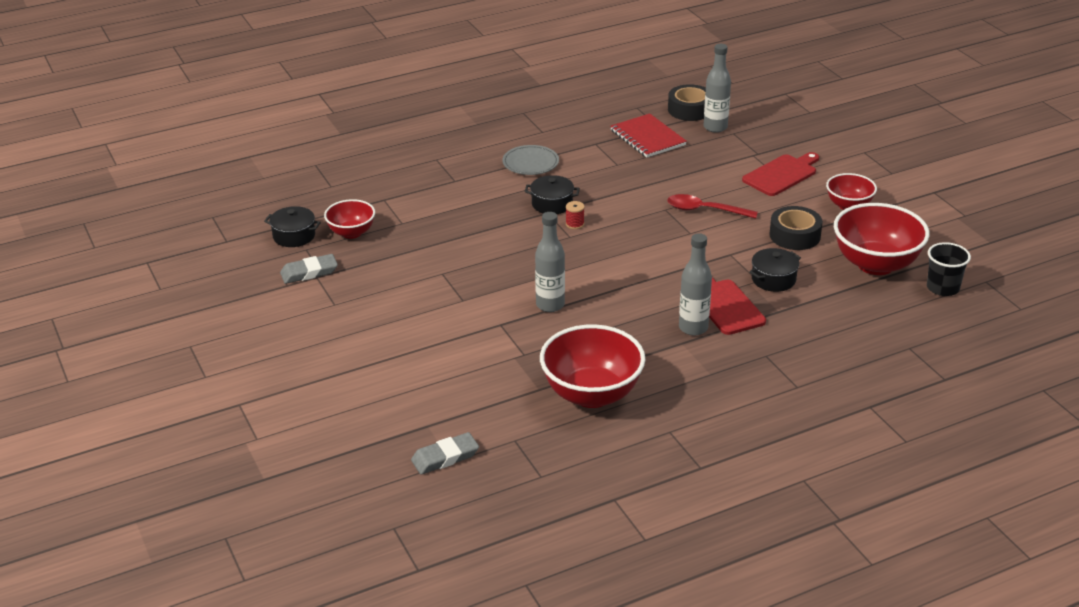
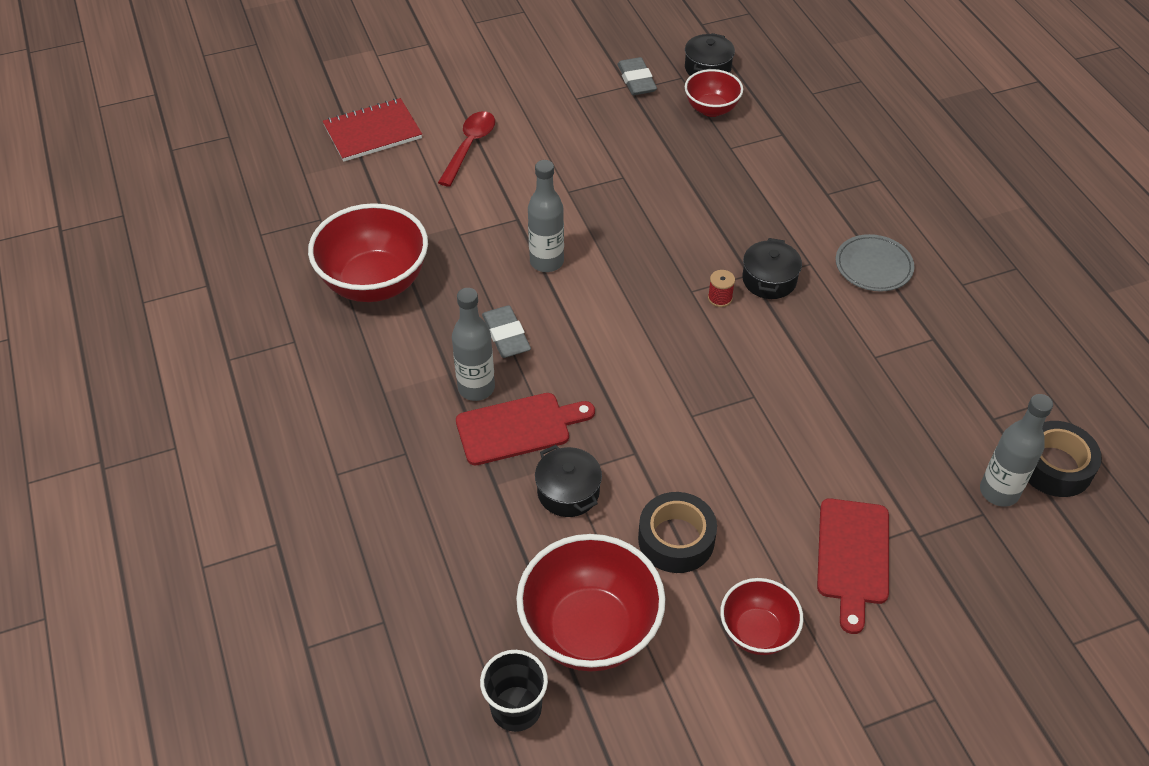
camera: 95 degrees right, 15 degrees up
(445, 457) = (311, 170): grey eraser -> grey eraser (506, 335)
(648, 138) = (956, 401): red notebook -> red notebook (372, 132)
(705, 210) = (749, 441): red spoon -> red spoon (469, 147)
(781, 174) = (853, 556): red cutting board -> red cutting board turned 45 degrees clockwise

